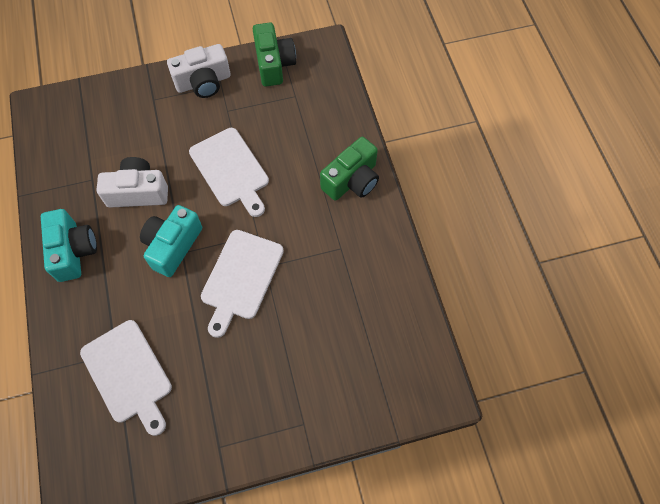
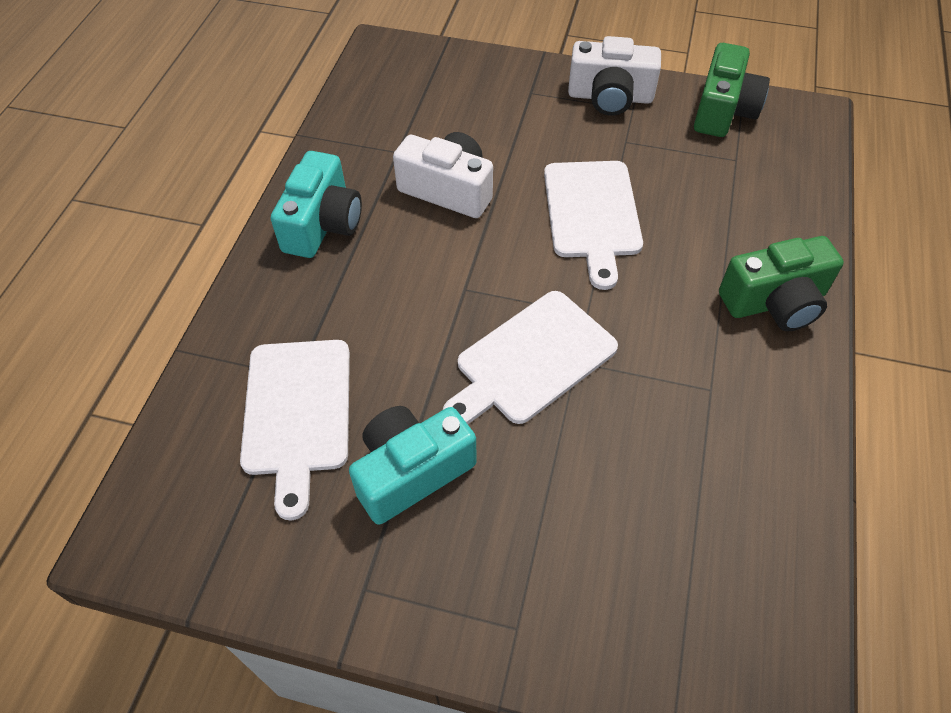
camera: 30 degrees right, 10 degrees down
(173, 246) = (457, 275): turquoise camera -> turquoise camera (411, 472)

